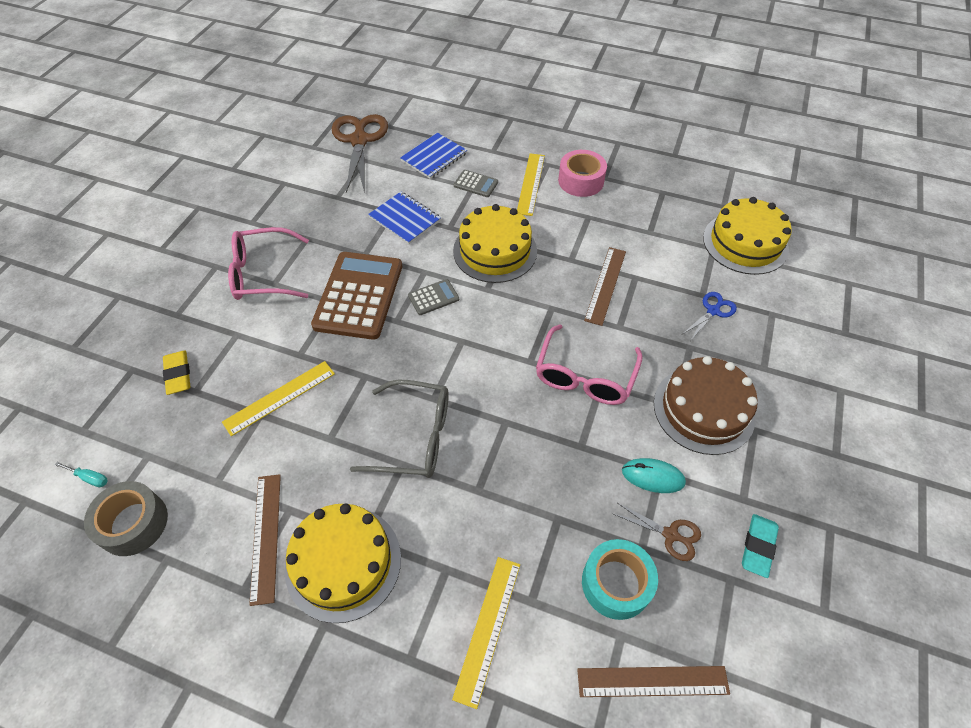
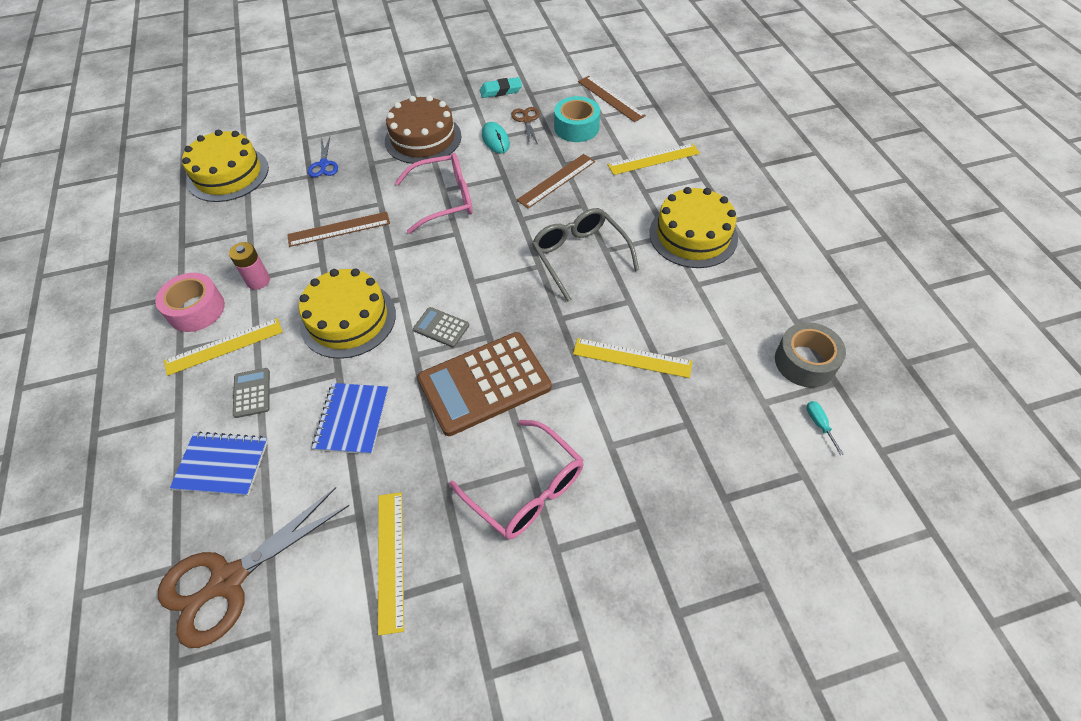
camera: 125 degrees left, 0 degrees up
(178, 374) = (689, 452): yellow eraser -> none
(265, 536) = (724, 282): brown ruler -> brown ruler (556, 181)
(297, 198) = (391, 559): none -> yellow ruler
(583, 219) = (258, 281): none -> pink battery
(713, 311) = (323, 164): blue scissors -> blue scissors turned 105 degrees counterclockwise

